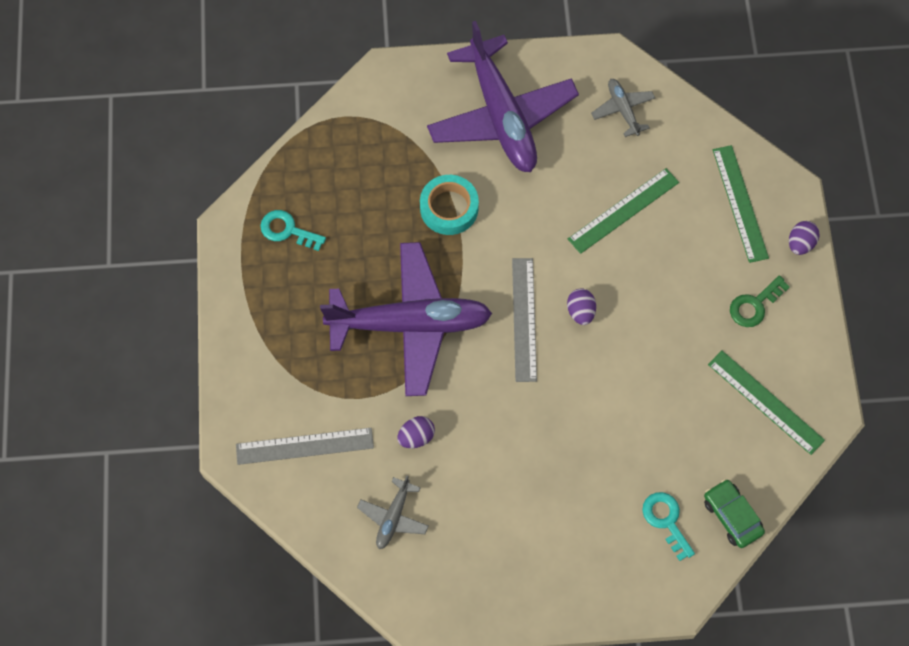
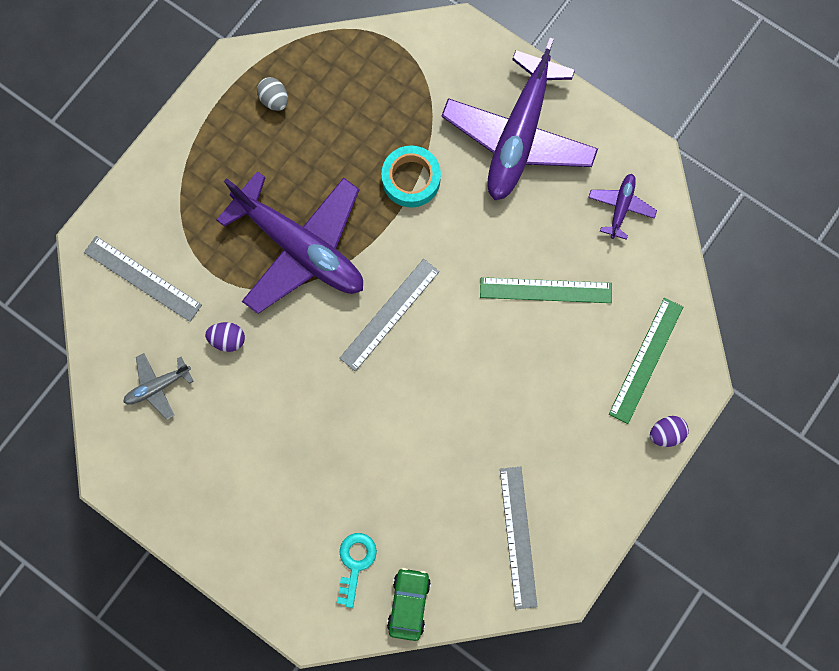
camera: 40 degrees right, 10 degrees up
(287, 230) = (274, 100): turquoise key -> grey egg
(580, 312) = (438, 344): purple egg -> none
(623, 109) = (620, 207): grey plane -> purple plane
(754, 305) = (581, 452): green key -> none
(765, 402) = (518, 536): green ruler -> grey ruler

